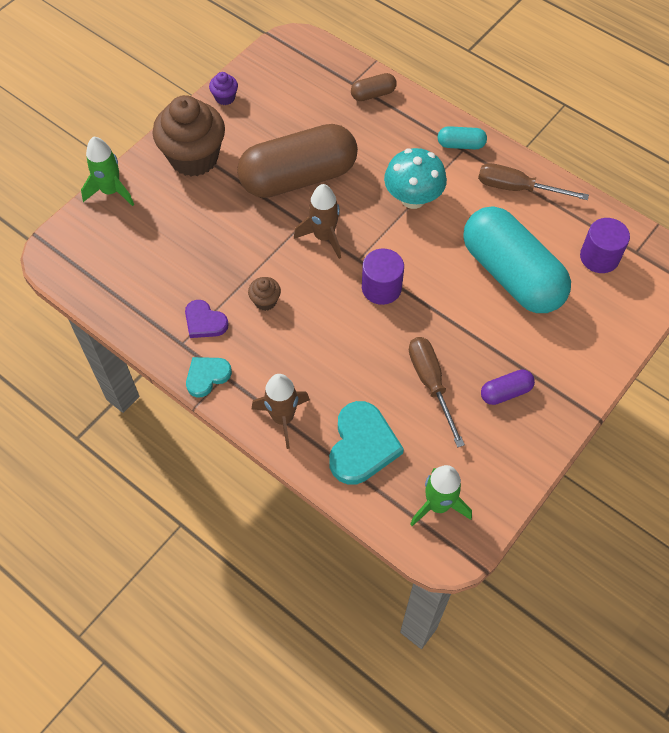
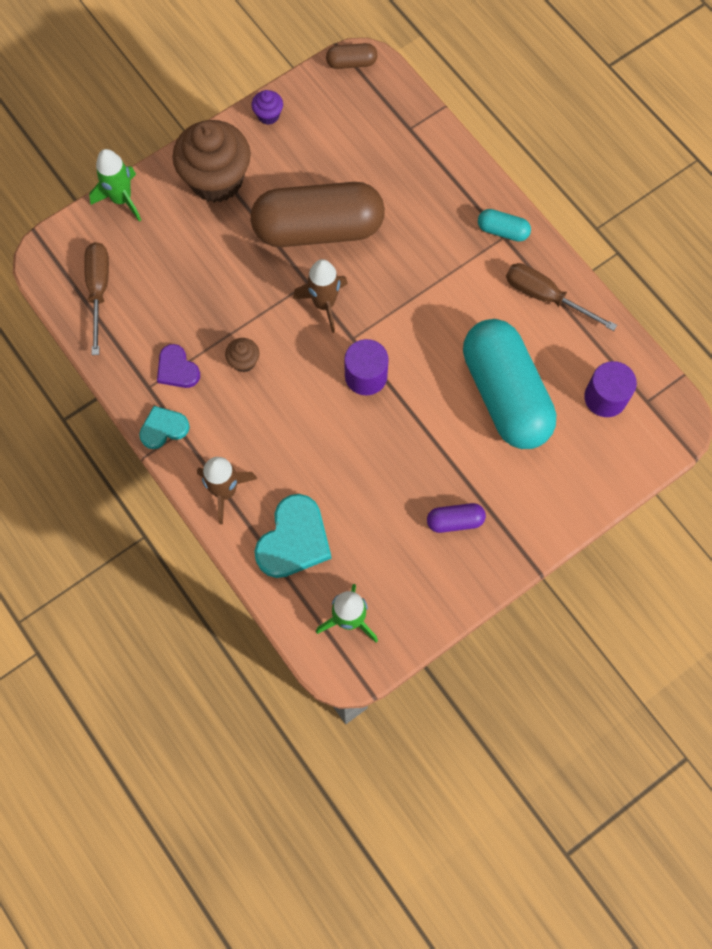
camera: 15 degrees right, 10 degrees up
(373, 94) = (428, 147): brown capsule -> brown capsule (351, 63)
(413, 198) = (431, 282): turquoise mushroom -> none
(431, 383) = (382, 492): brown screwdriver -> brown screwdriver (99, 290)

